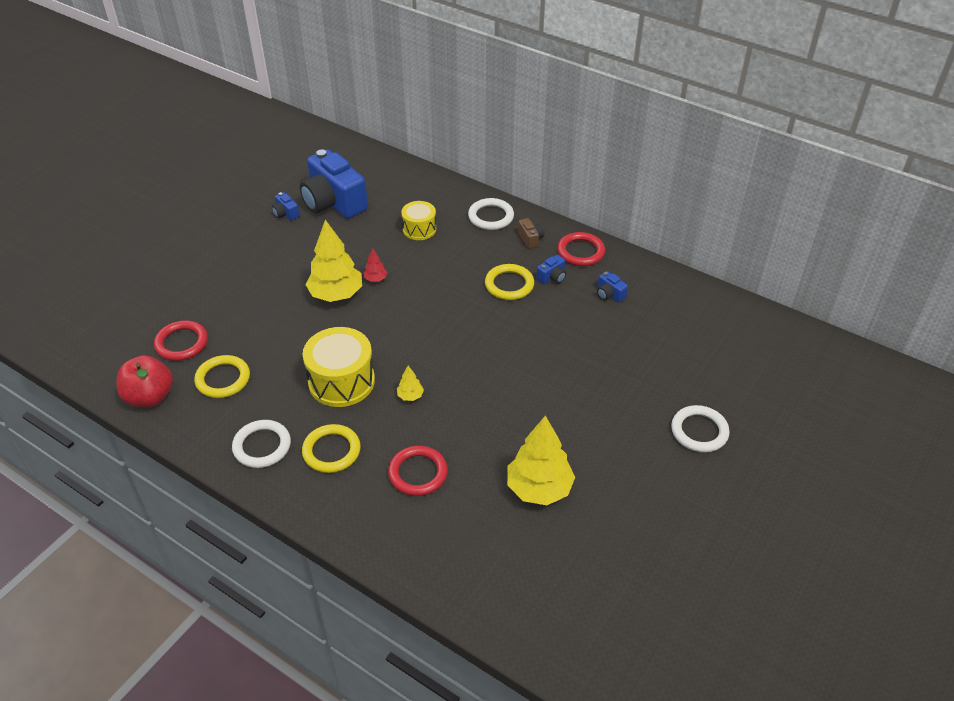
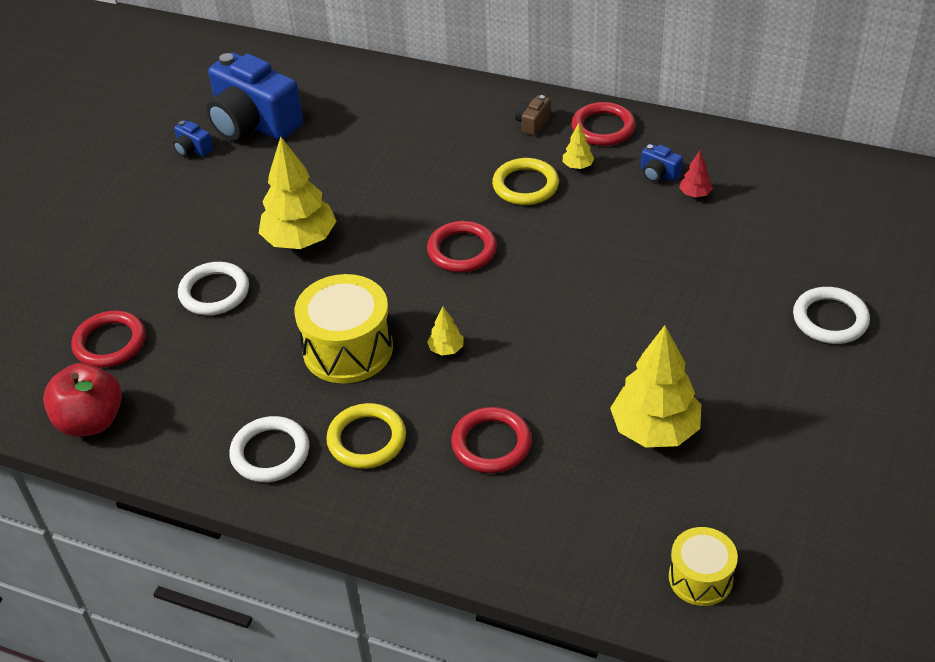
camera: 10 degrees left, 0 degrees up
(223, 379) = (184, 378): yellow ring -> none
(375, 279) = (346, 210): red tree -> red tree (695, 194)
(419, 229) = (381, 137): yellow drum -> yellow drum (700, 578)
(447, 324) = (462, 250): none -> red ring
(491, 217) = (470, 104): white ring -> white ring (214, 292)
(530, 239) = (532, 123): brown camera -> brown camera turned 120 degrees counterclockwise
(552, 277) = (577, 166): blue camera -> yellow tree

